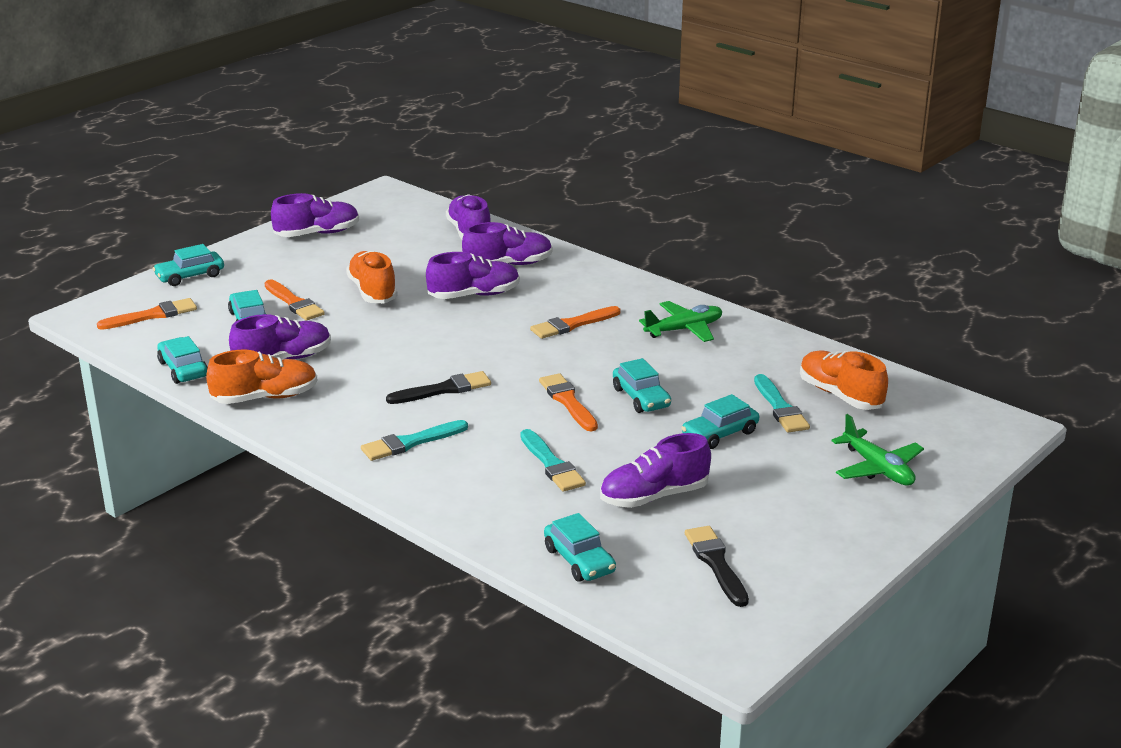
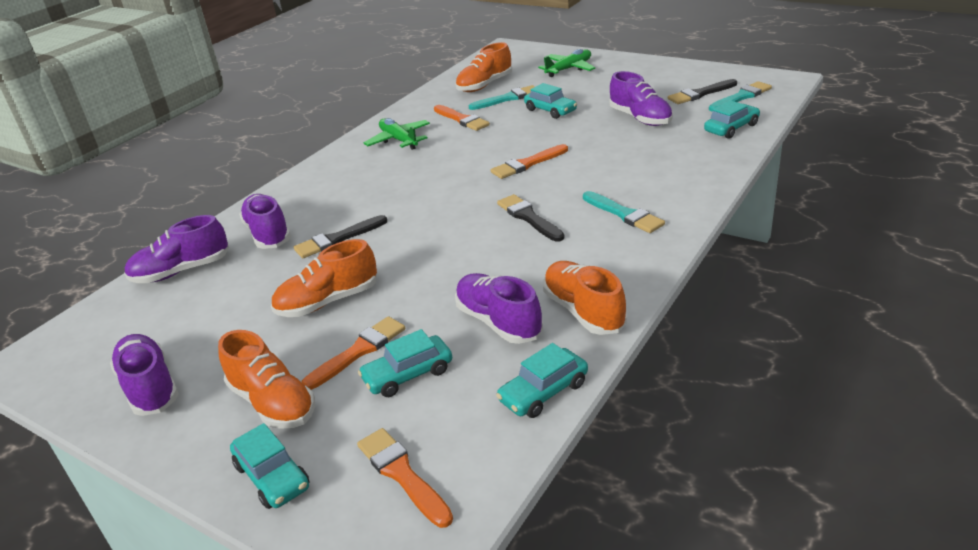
camera: 95 degrees left, 5 degrees up
(262, 274) = (273, 403): none -> orange shoe
(474, 295) = (337, 239): purple shoe -> black brush
(552, 464) = (622, 155): turquoise brush -> turquoise brush (741, 97)
(572, 324) = (395, 183): orange brush -> orange brush (462, 119)
(641, 398) = (511, 140): turquoise car -> none

